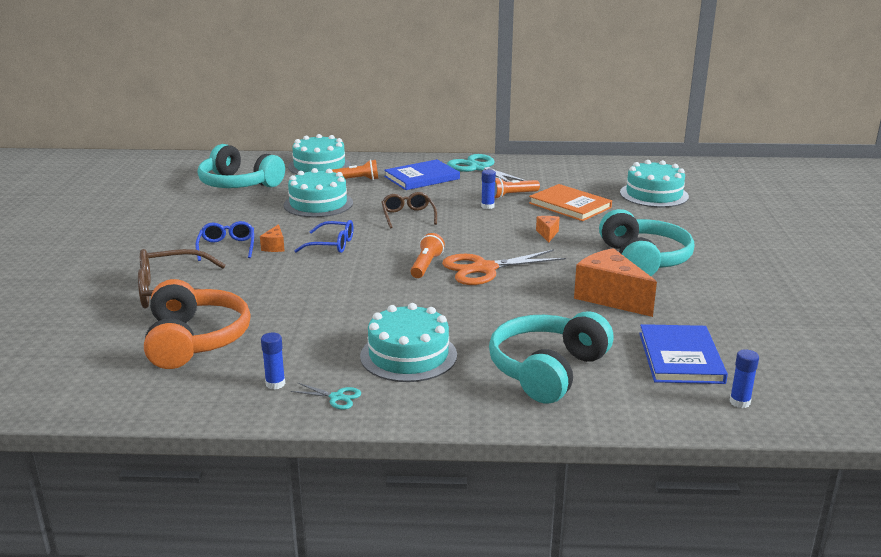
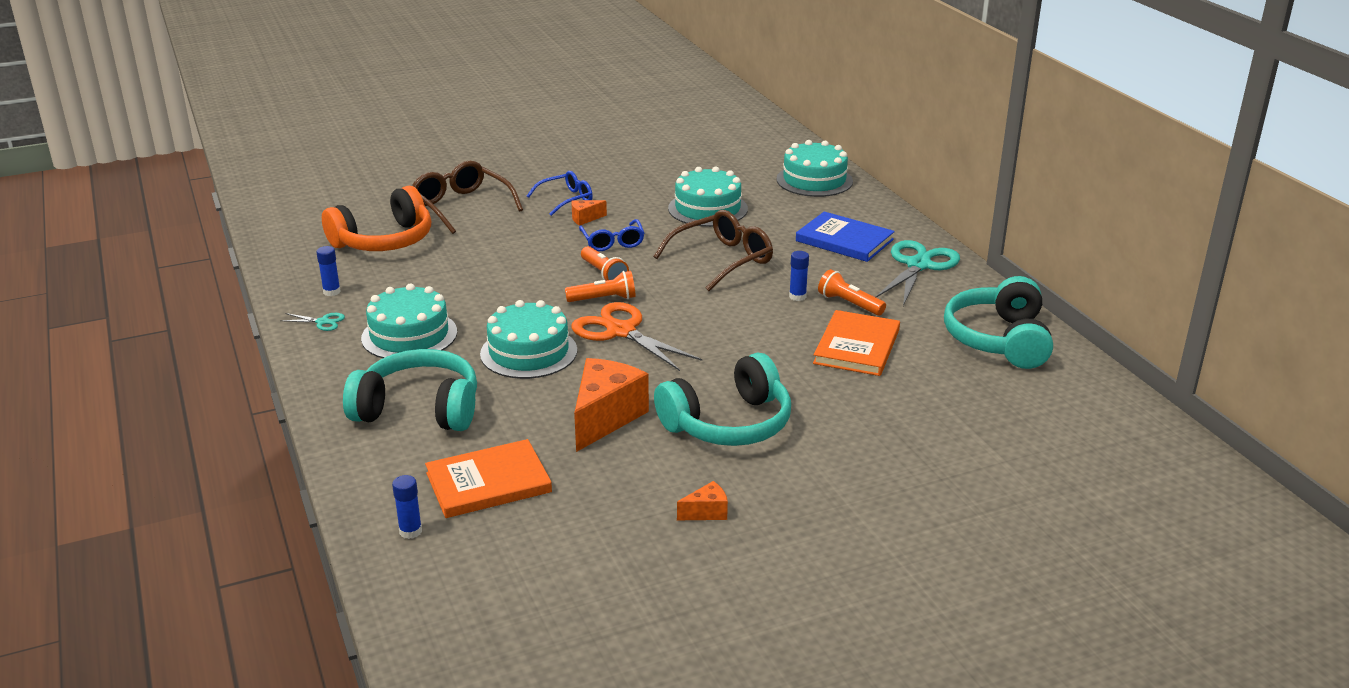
camera: 65 degrees right, 5 degrees up
(238, 184) = (718, 160): turquoise headphones -> turquoise headphones (998, 340)
(336, 397) = (322, 322): turquoise scissors -> turquoise scissors turned 75 degrees counterclockwise
(356, 180) = (795, 208): orange flashlight -> orange flashlight (603, 274)
(408, 216) = (722, 260): brown glasses -> brown glasses, size x1.57
(547, 234) = (750, 349): orange cheese -> orange cheese (706, 512)
(654, 194) = (966, 400): turquoise cake -> turquoise cake (529, 352)
(680, 357) = (488, 482): blue book -> orange book

